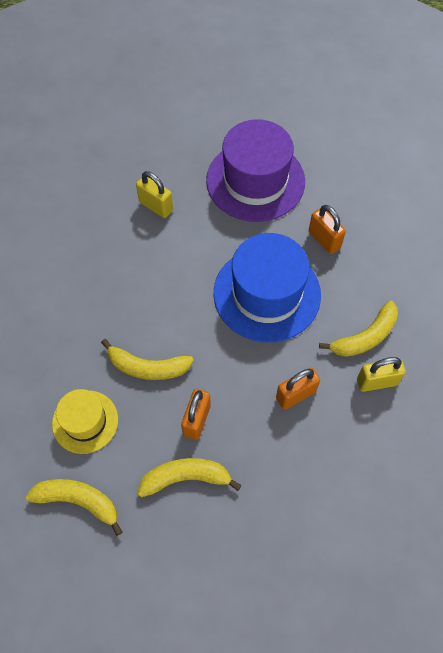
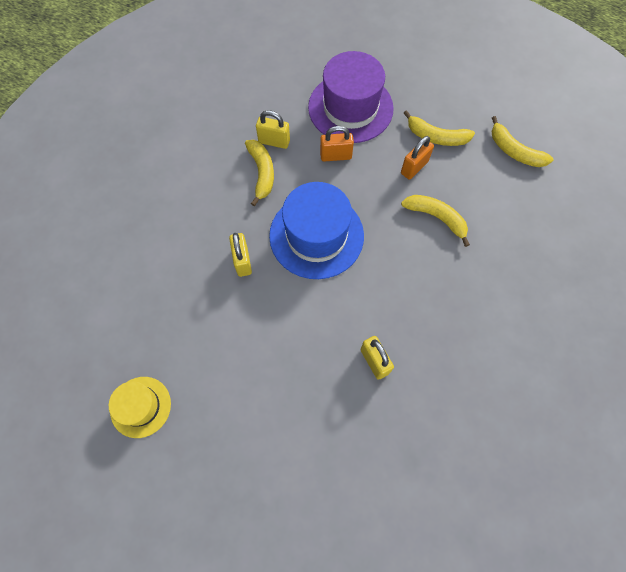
camera: 155 degrees left, 5 degrees up
(85, 421) = (496, 198): yellow hat -> yellow hat (140, 406)
(255, 181) = (268, 347): purple hat -> purple hat (350, 108)
(324, 240) = (242, 261): orange padlock -> yellow padlock
(365, 337) = (262, 173): yellow banana -> yellow banana turned 90 degrees clockwise

